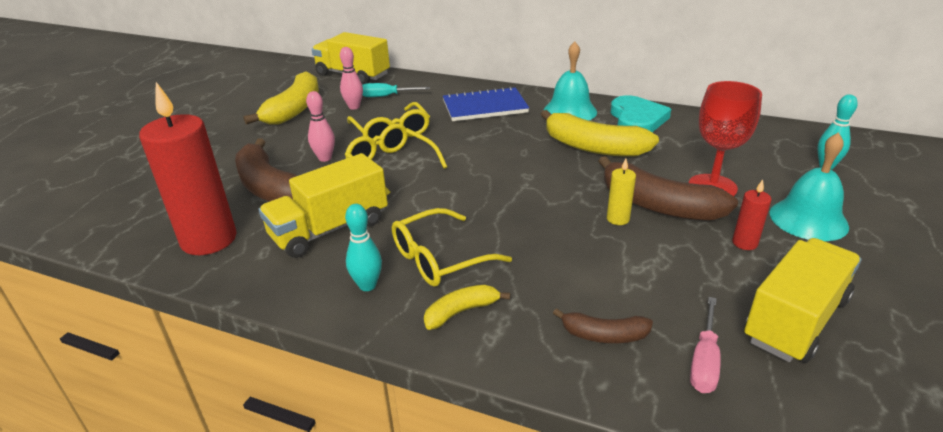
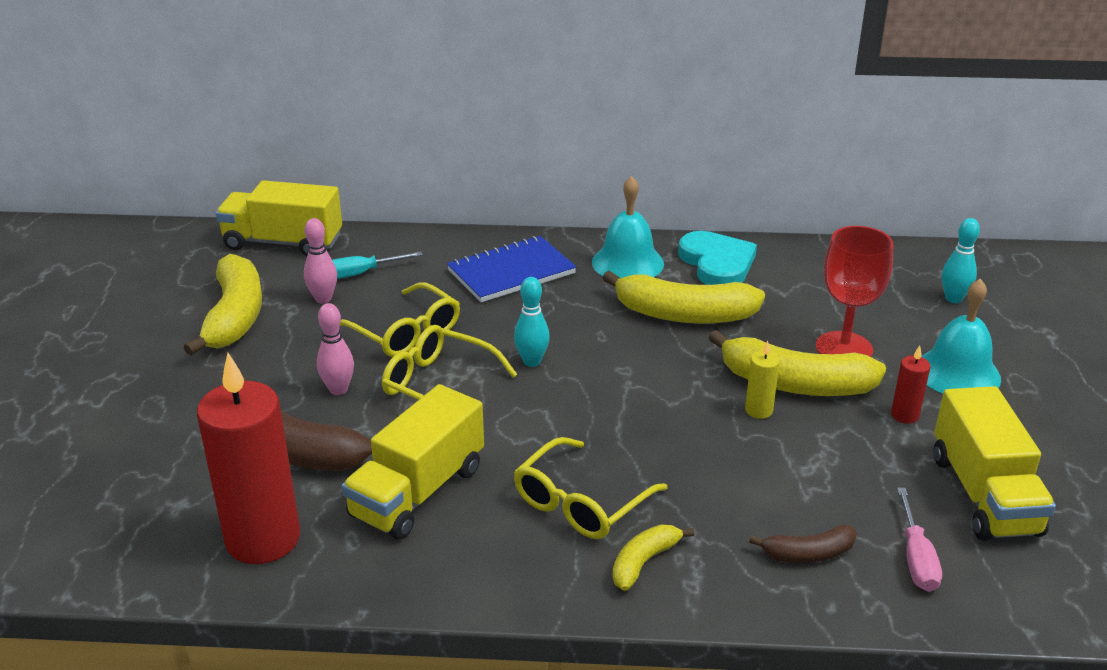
camera: 20 degrees left, 0 degrees up
(367, 285) = (515, 555): turquoise bowling pin -> turquoise bowling pin (532, 361)
(657, 205) = (794, 384): brown banana -> yellow banana
(795, 320) = (984, 494): yellow truck -> yellow truck turned 150 degrees clockwise

